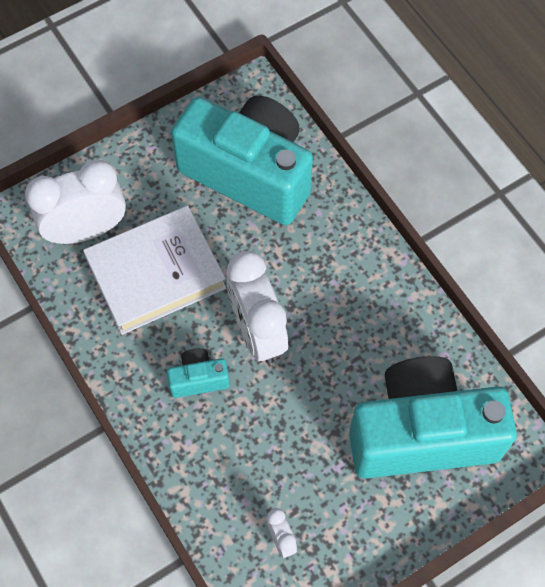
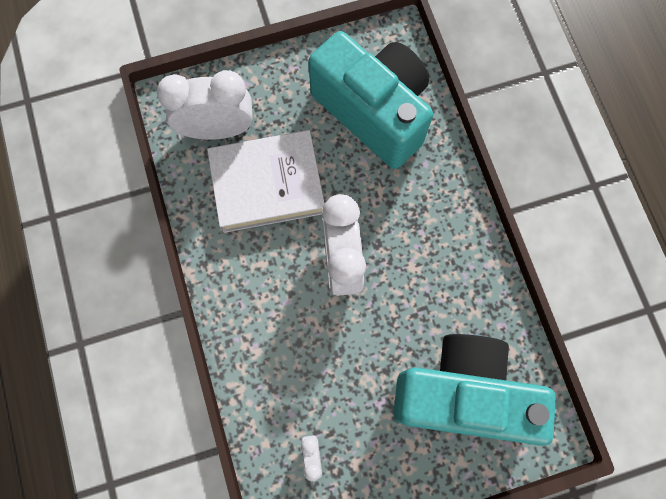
camera: 15 degrees right, 10 degrees up
(198, 379) = (279, 290): turquoise camera -> none

